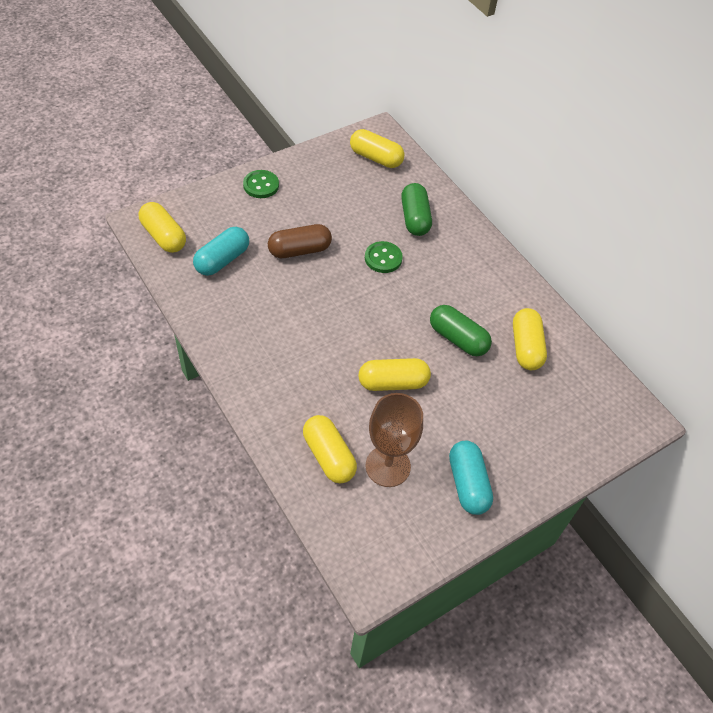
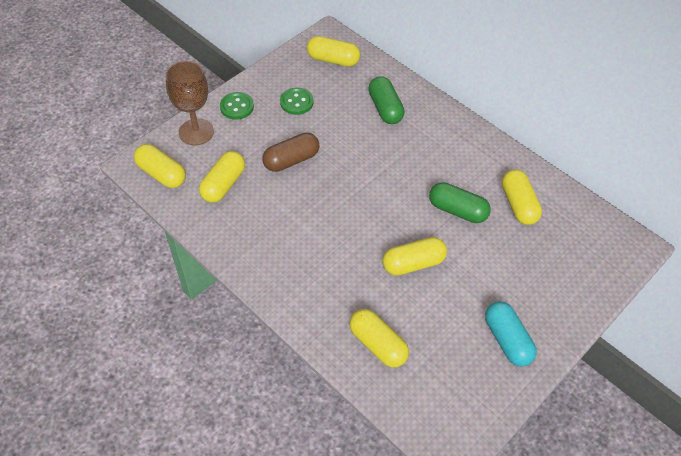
camera: 10 degrees left, 0 degrees up
(222, 260) = (223, 184): turquoise capsule -> yellow capsule
(383, 258) = (368, 151): green button -> green button (296, 102)
(388, 466) = (432, 341): brown goblet -> brown goblet (196, 132)

